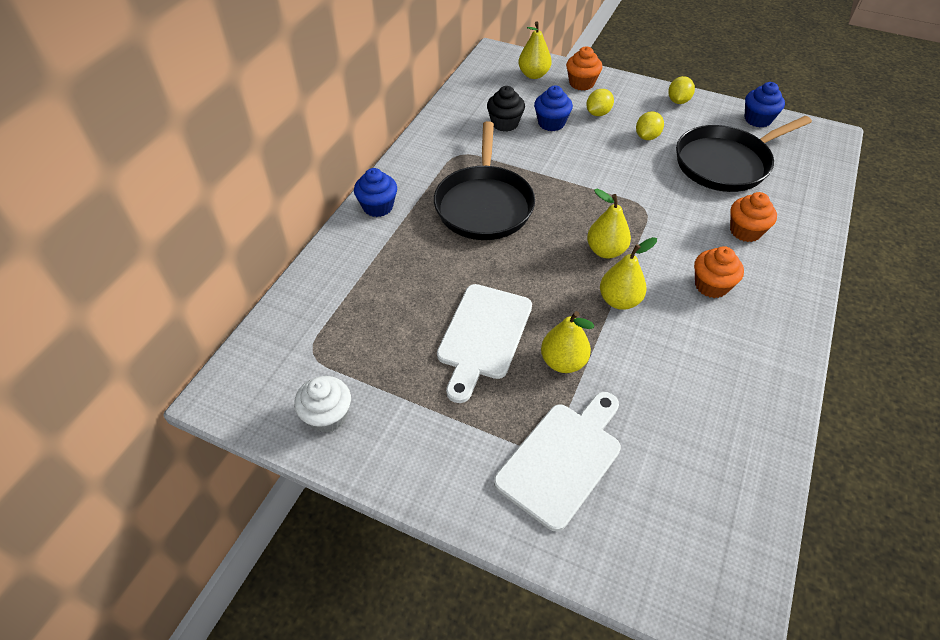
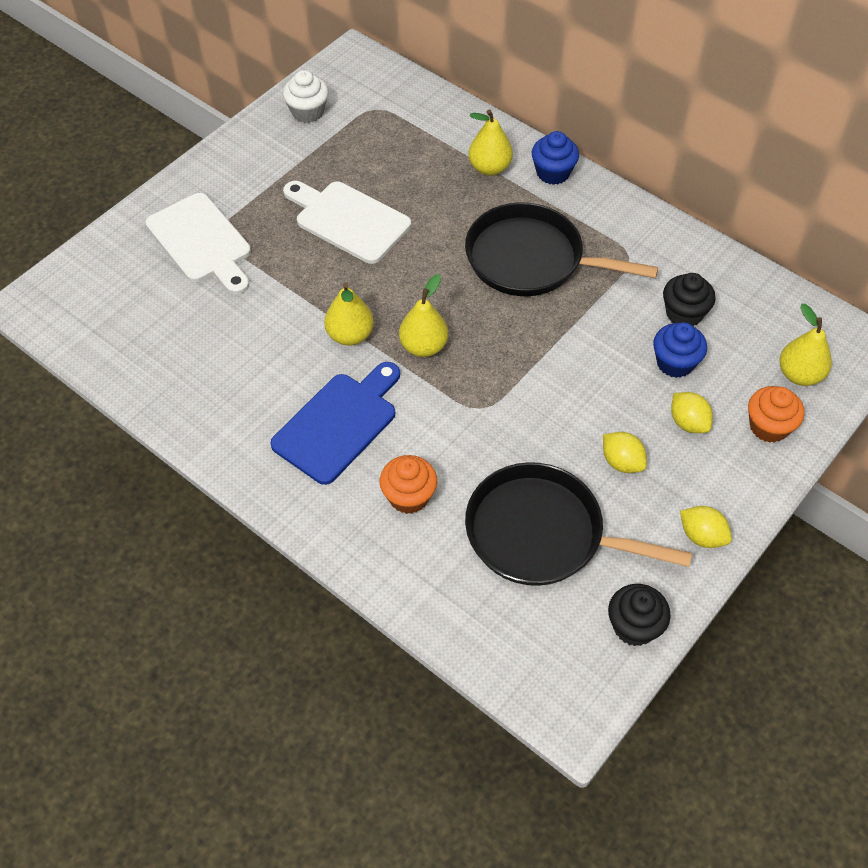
camera: 105 degrees right, 5 degrees up
(563, 362) = (295, 269): yellow pear -> yellow pear (489, 168)
(711, 285) = (339, 424): orange cupcake -> blue cutting board
(725, 163) = (541, 533): black pan -> black pan turned 60 degrees counterclockwise
(757, 119) = (634, 626): blue cupcake -> black cupcake

